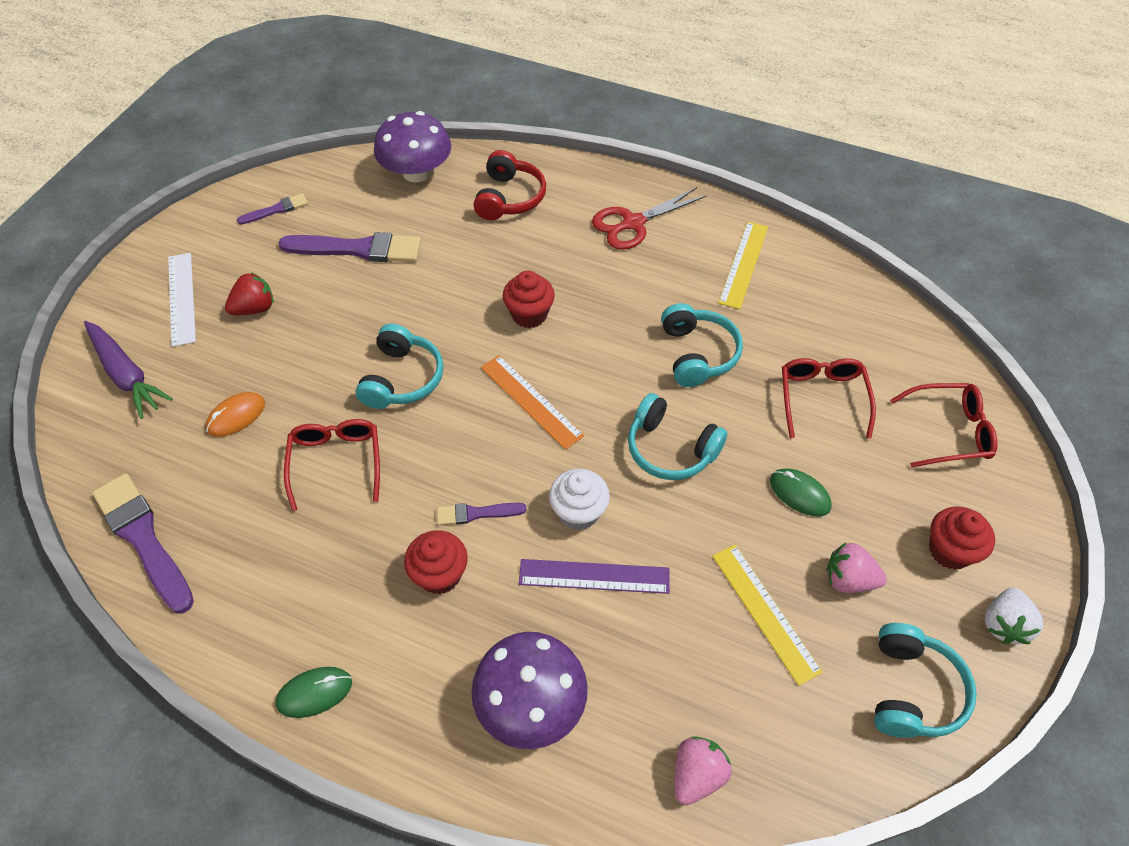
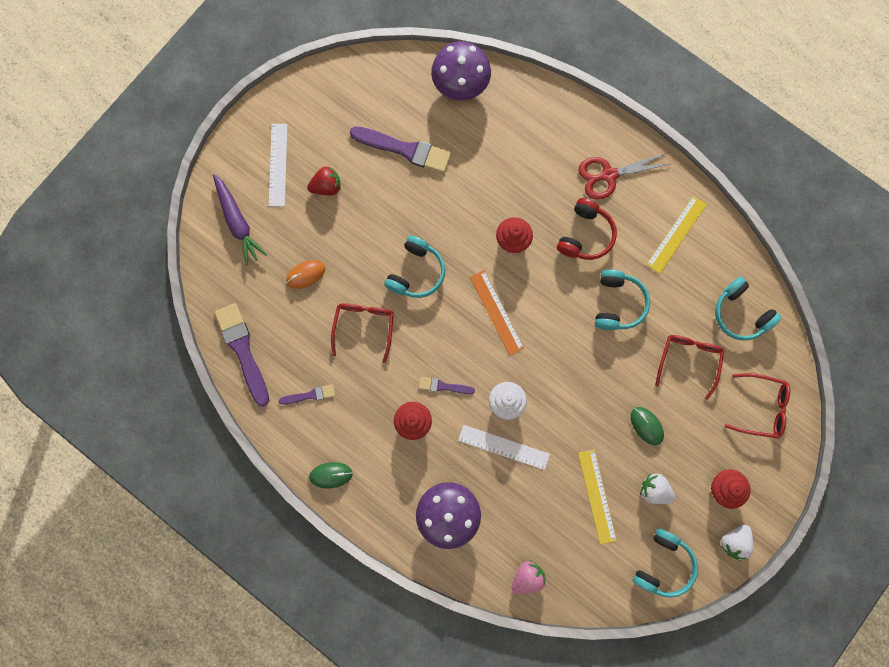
camera: 15 degrees right, 25 degrees up
(276, 210) = (351, 96): purple brush -> purple brush (310, 395)
(509, 198) = (524, 127): red headphones -> red headphones (585, 235)
(594, 576) = (503, 447): purple ruler -> white ruler
(670, 449) = (576, 372): turquoise headphones -> turquoise headphones (740, 313)
(848, 579) = (654, 490): pink strawberry -> white strawberry

